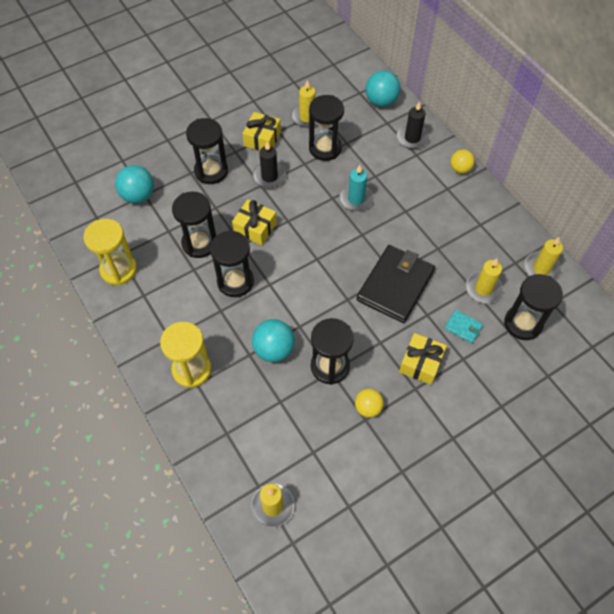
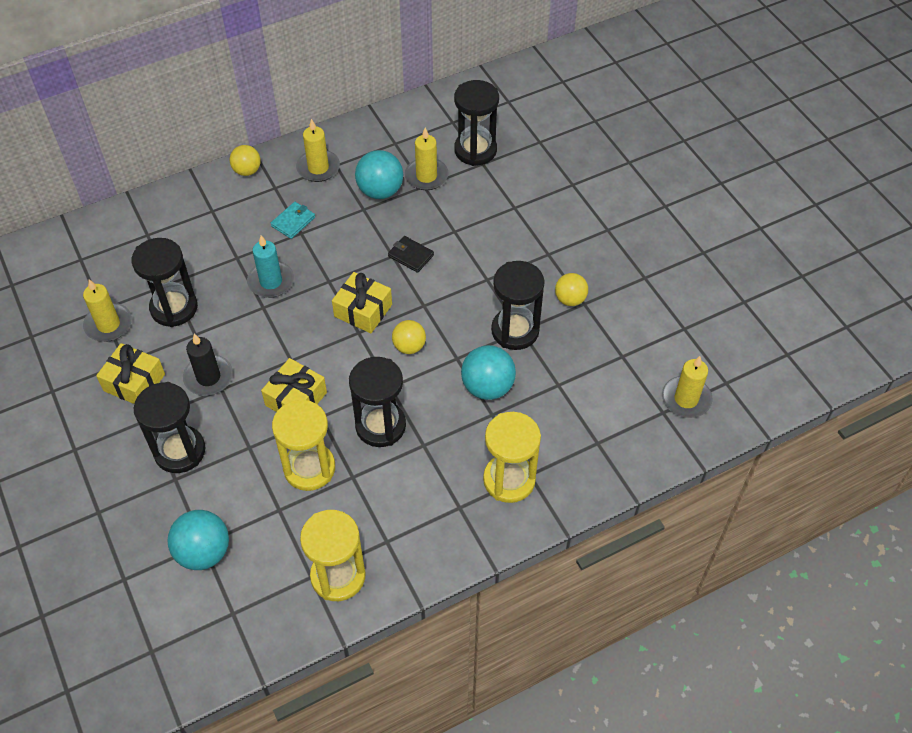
camera: 85 degrees left, 5 degrees down
(199, 243) = (309, 468): black hourglass -> yellow hourglass
(307, 293) = (409, 346): none -> yellow ball
(381, 101) = (106, 236): turquoise ball -> turquoise ball (380, 191)
(395, 285) = (411, 255): black wallet -> black wallet, size x0.43
(412, 138) = (182, 211): black candle -> none
(421, 363) = (517, 245): yellow gift -> yellow gift (363, 310)
(463, 327) = (475, 201): turquoise wallet -> turquoise wallet (293, 221)
(541, 268) = (406, 122): yellow candle -> yellow candle (318, 168)

